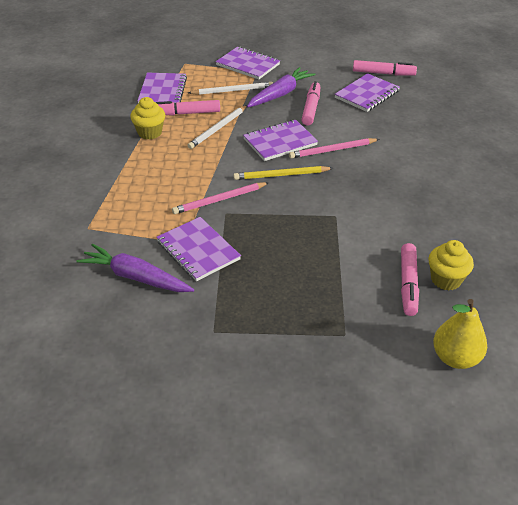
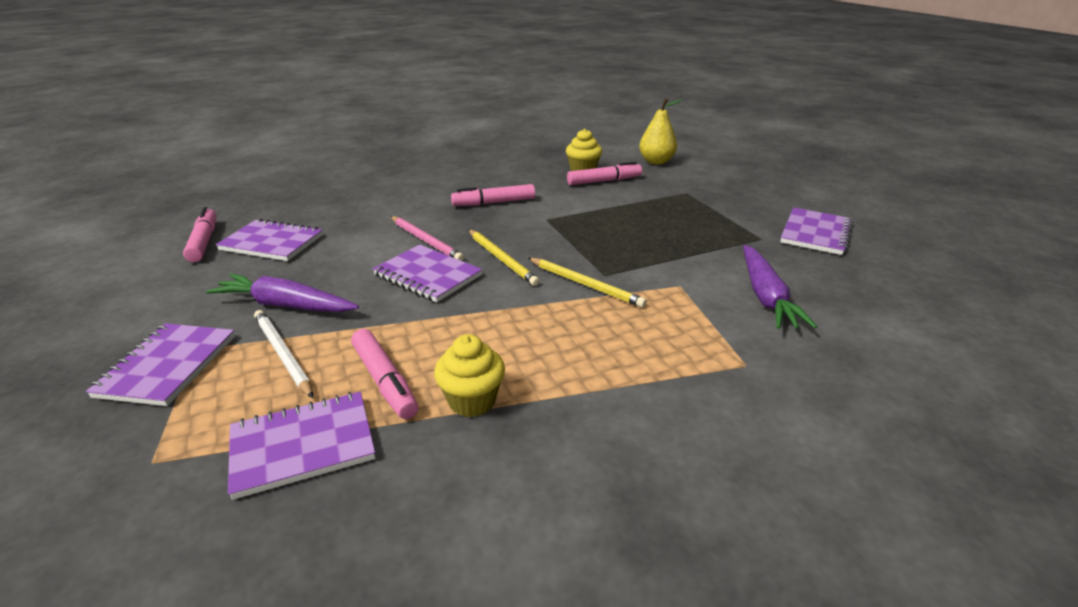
camera: 115 degrees left, 10 degrees down
(198, 250) = (681, 273): purple notebook -> purple notebook (815, 233)
(218, 129) = (419, 333): white pencil -> none
(219, 200) = (585, 284): pink pencil -> yellow pencil
(311, 108) = (325, 272): pink marker -> pink marker (494, 203)

